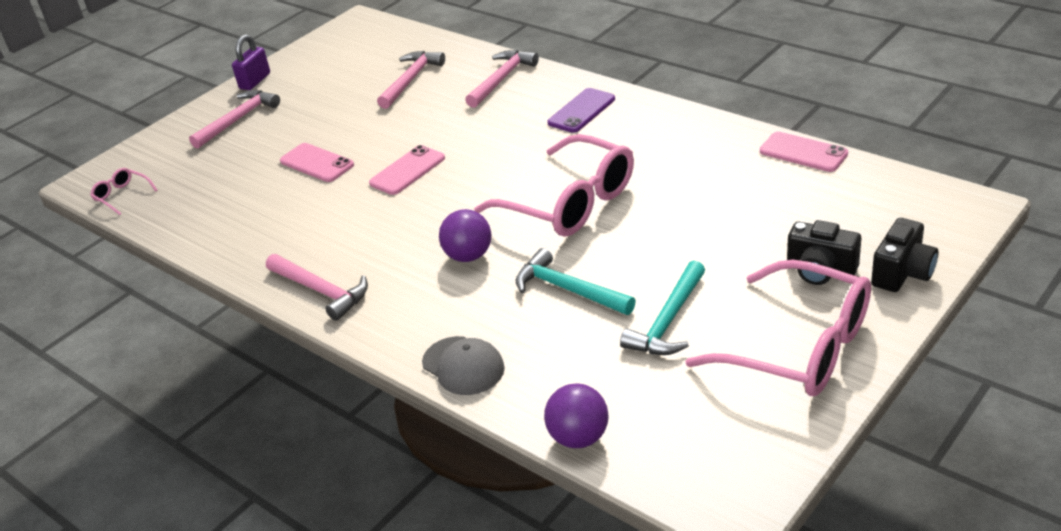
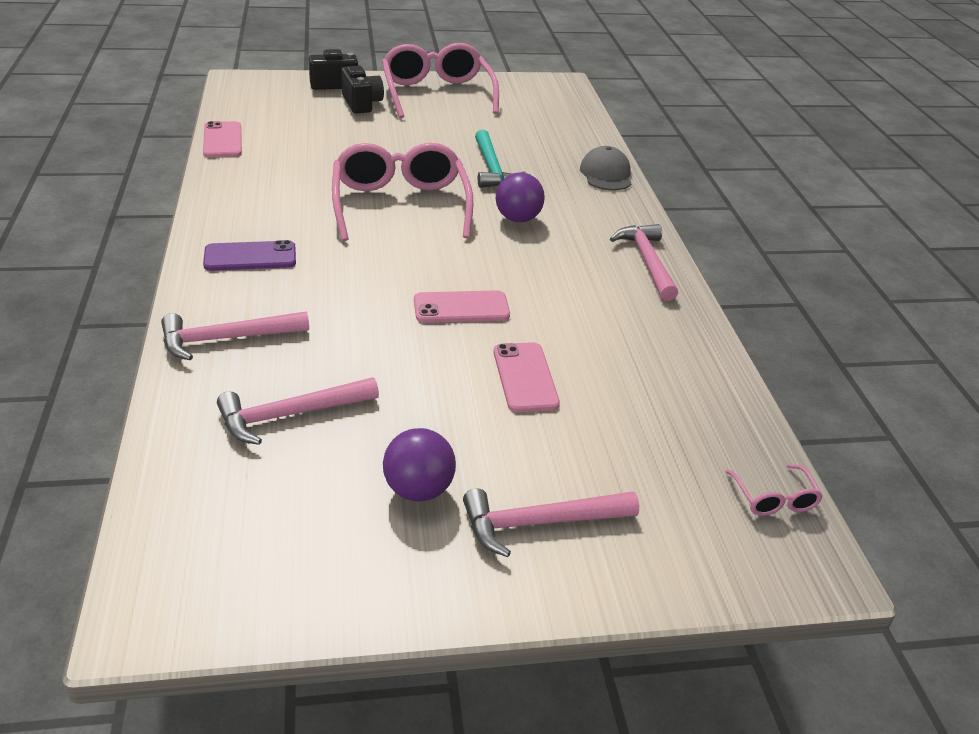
camera: 145 degrees left, 0 degrees up
(255, 81) = (442, 596): purple padlock -> none
(579, 437) = (590, 124): purple ball -> purple ball (418, 490)
(668, 321) = (470, 130): turquoise hammer -> none

